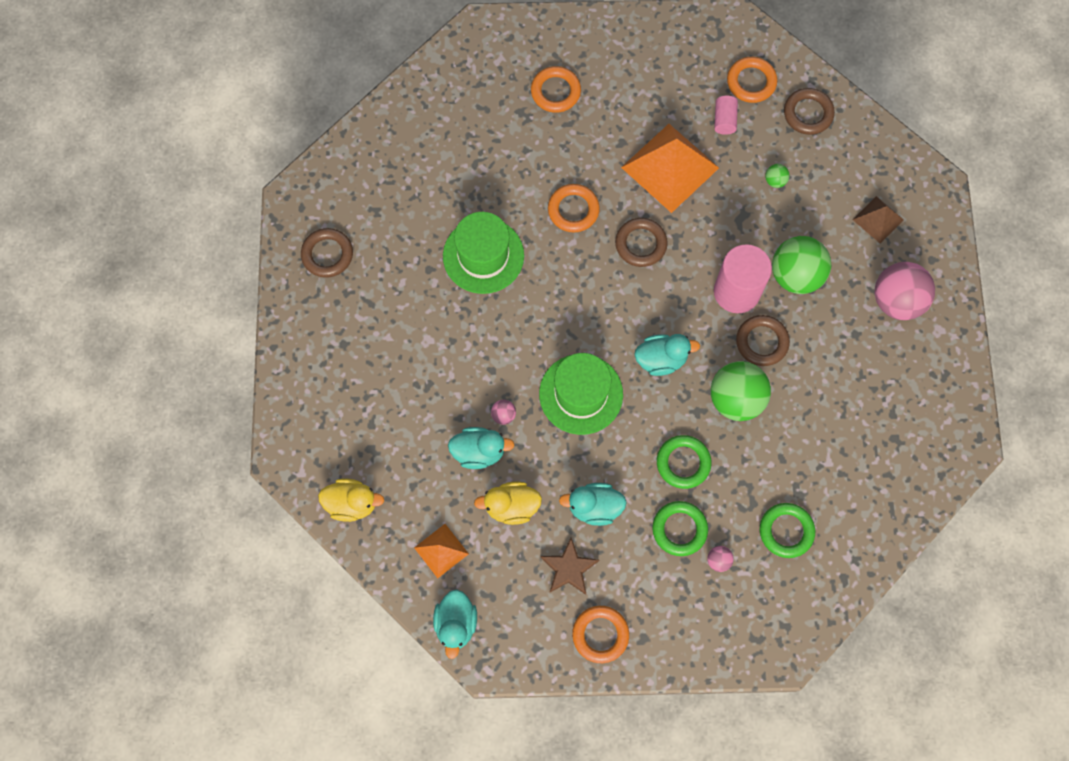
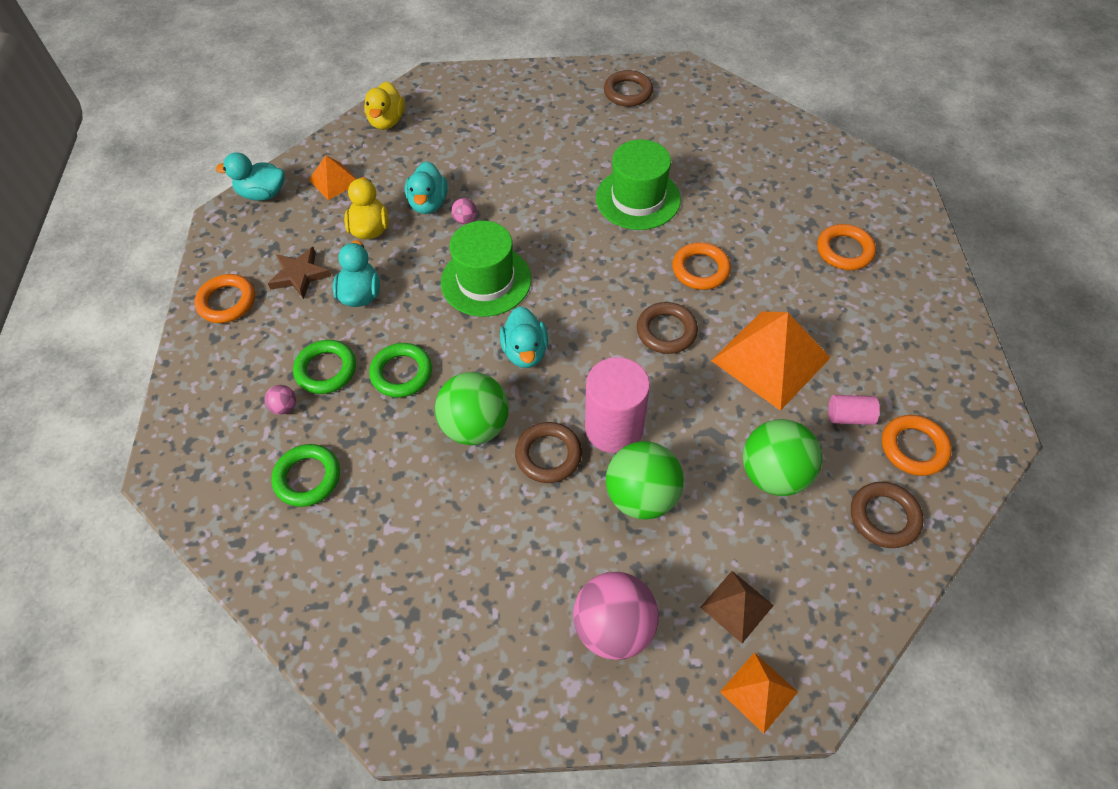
camera: 90 degrees right, 15 degrees down
(775, 181) = (773, 474): green ball -> green ball, size x2.36
(935, 213) = (758, 692): none -> orange pyramid

